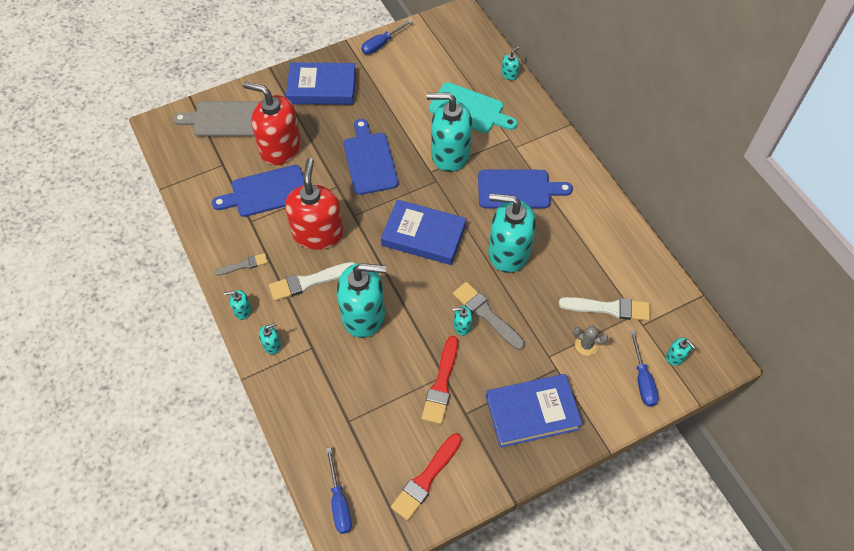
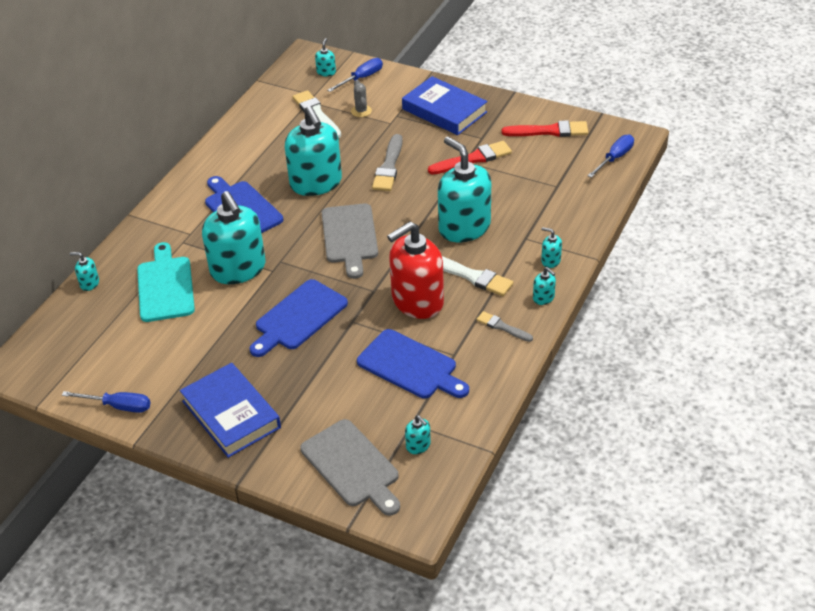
camera: 125 degrees left, 15 degrees down
(280, 148) = (346, 393): red soap dispenser -> none
(423, 235) = (350, 236): blue book -> grey cutting board
(462, 326) = (413, 173): turquoise soap dispenser -> turquoise soap dispenser (418, 445)

